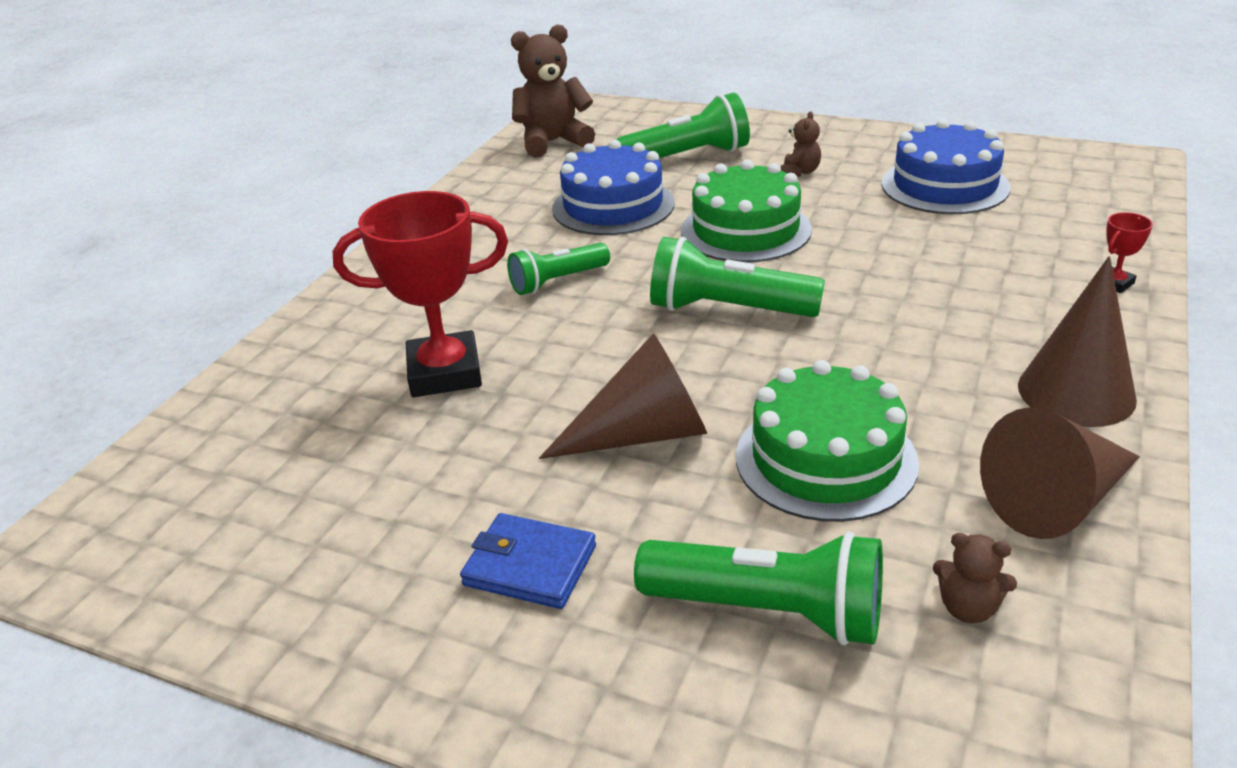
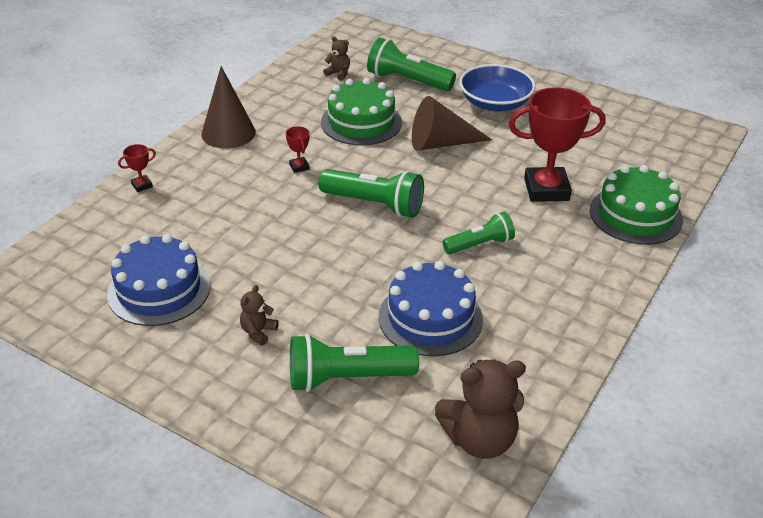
camera: 175 degrees left, 5 degrees up
(530, 566) = (495, 103): blue wallet -> blue bowl
(745, 230) = (335, 270): green cake -> green cake (635, 215)
(887, 348) = (299, 167): none -> red trophy
(1058, 500) = (278, 97): brown cone -> none

